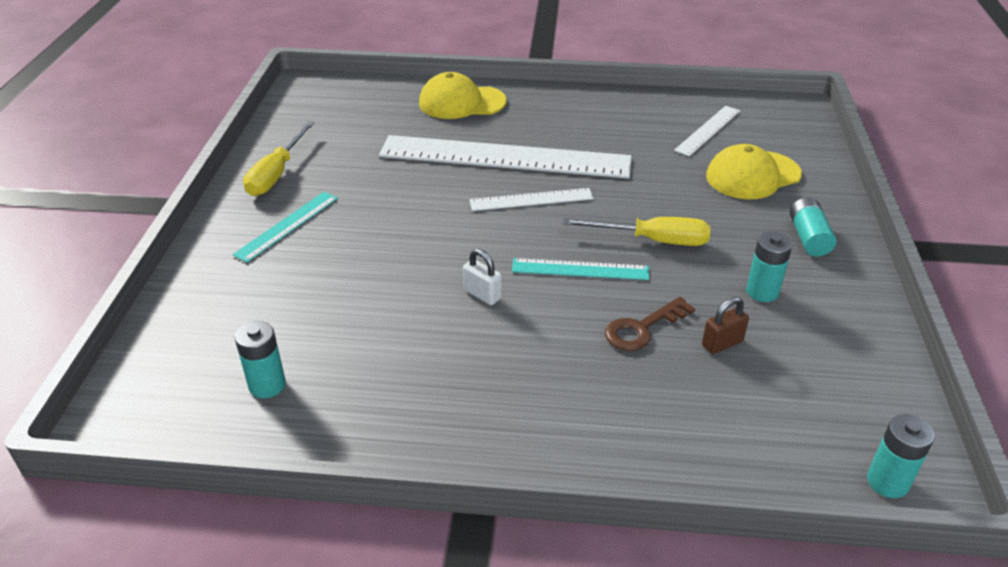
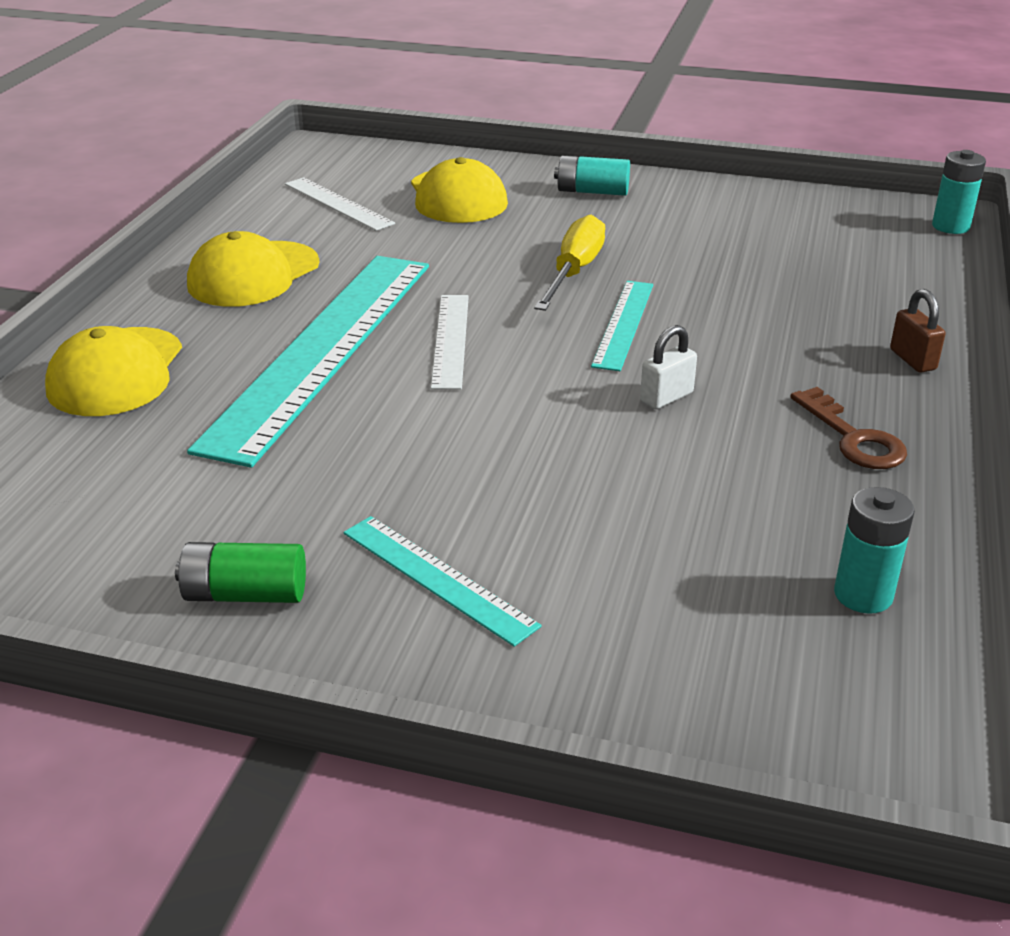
camera: 80 degrees left, 5 degrees down
(276, 174) = (245, 594): yellow screwdriver -> green battery
(505, 157) = (323, 349): white ruler -> turquoise ruler
(588, 119) = (253, 275): none -> yellow cap
(642, 328) = (742, 301): brown key -> brown key (853, 437)
(722, 343) = (769, 263): brown padlock -> brown padlock (912, 360)
(762, 292) = (683, 230): turquoise battery -> none

